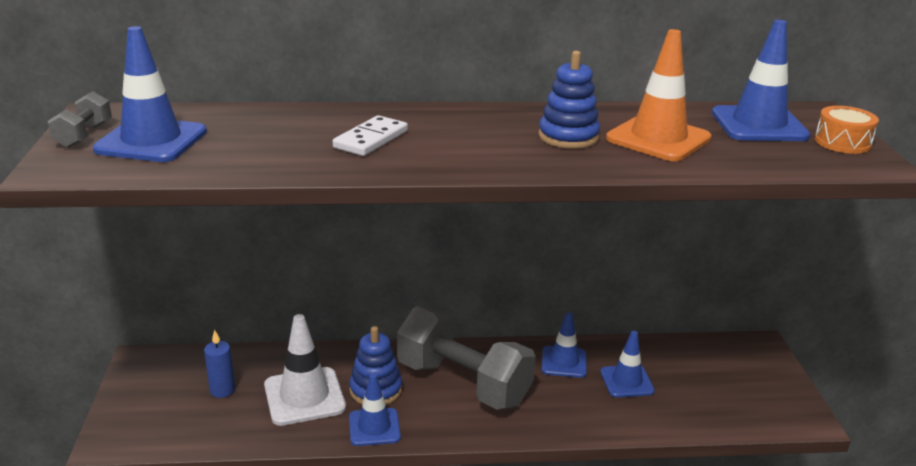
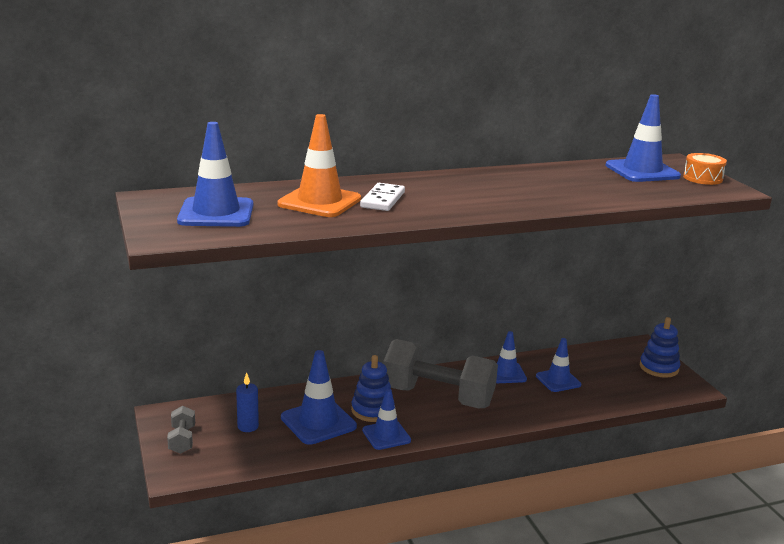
camera: 15 degrees left, 5 degrees down
(83, 135) = (157, 213): grey dumbbell -> grey dumbbell (182, 440)
(304, 396) = (318, 422): white traffic cone -> blue traffic cone
(568, 137) = (521, 188): blue stacking toy -> blue stacking toy (659, 368)
(658, 139) = (583, 184): orange traffic cone -> orange traffic cone (319, 202)

